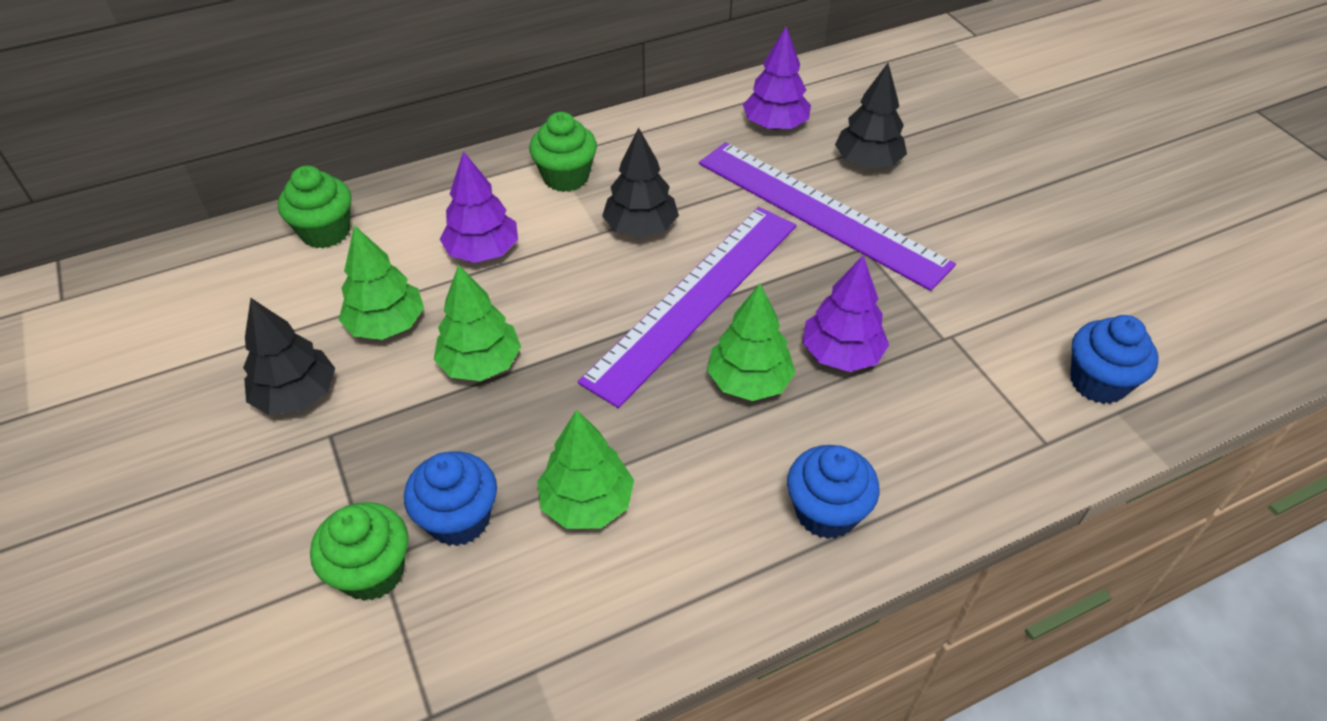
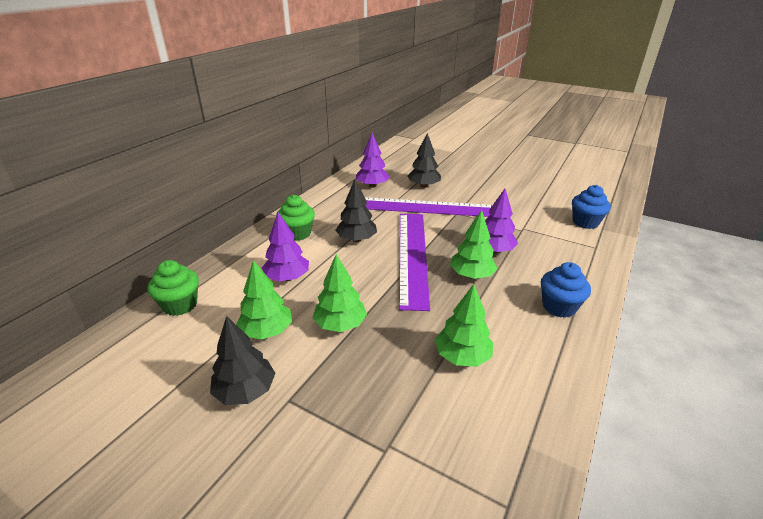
camera: 35 degrees left, 15 degrees down
(372, 571) = (391, 454): green cupcake -> none
(459, 519) = (409, 399): blue cupcake -> none

